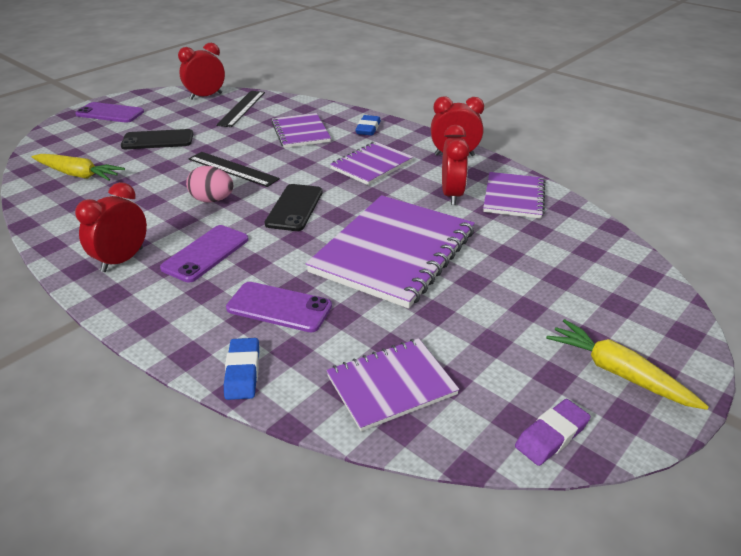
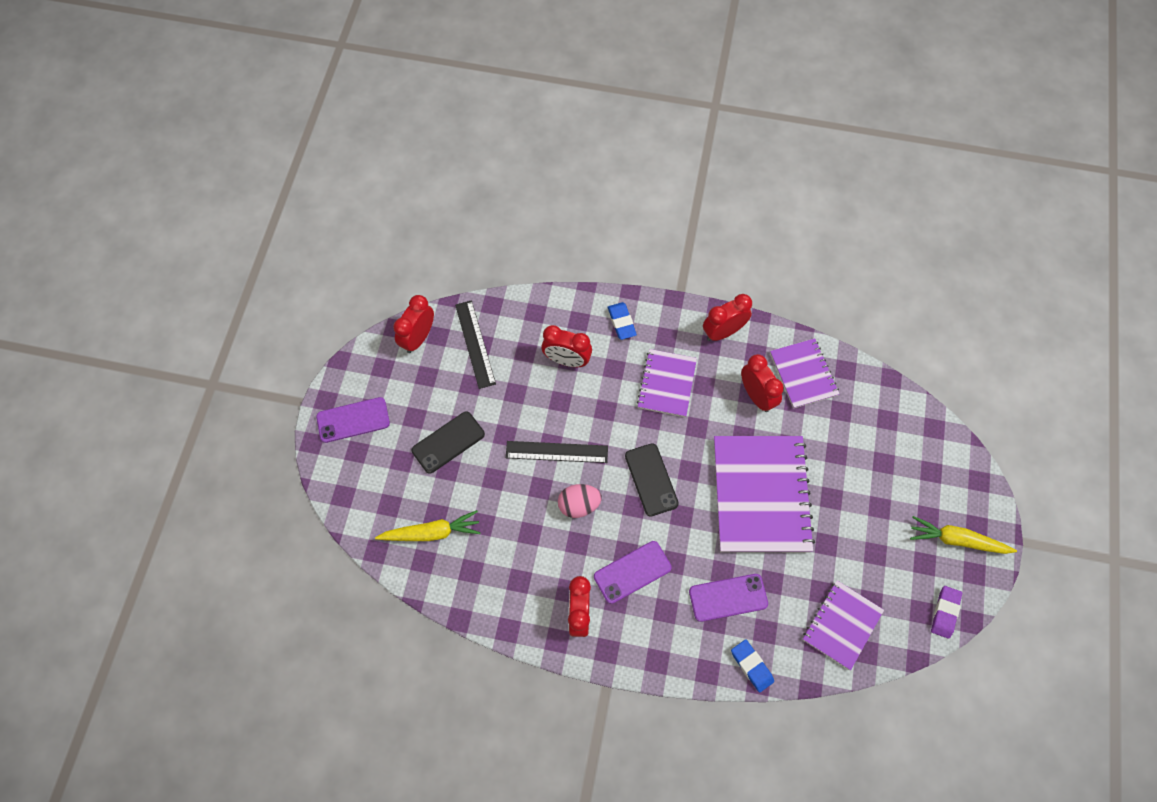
camera: 30 degrees left, 30 degrees up
(206, 253) = (632, 572): purple phone -> purple phone turned 60 degrees clockwise
(301, 132) = (567, 360): purple notebook -> red clock

